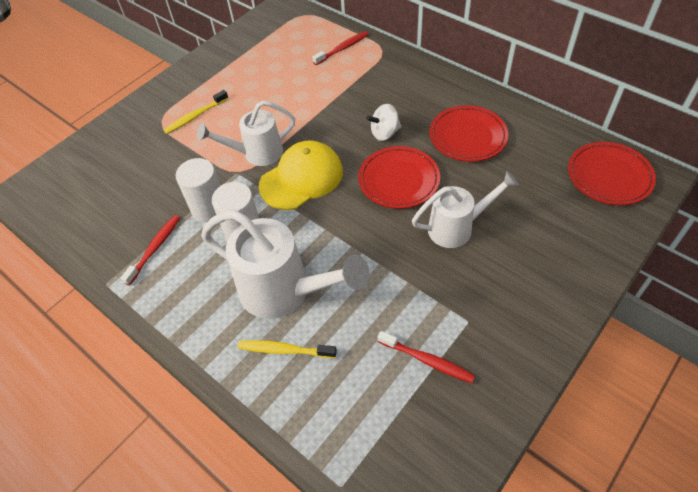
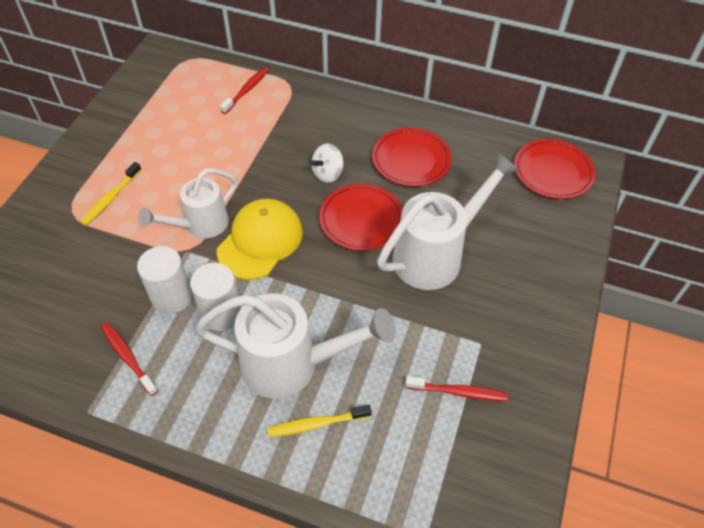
camera: 25 degrees left, 0 degrees up
(154, 249) = (128, 358): red toothbrush -> red toothbrush turned 45 degrees counterclockwise
(457, 228) = (436, 255): white watering can -> white watering can, size x1.55

